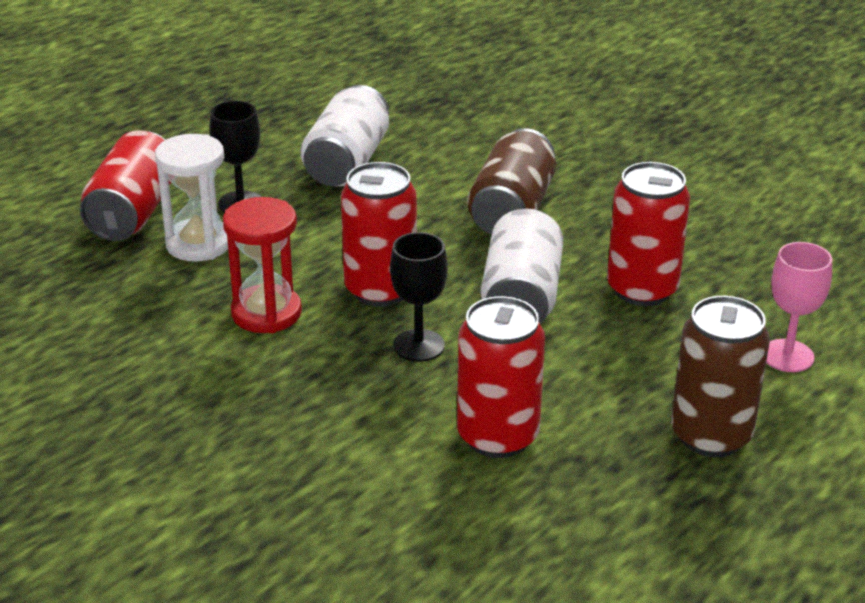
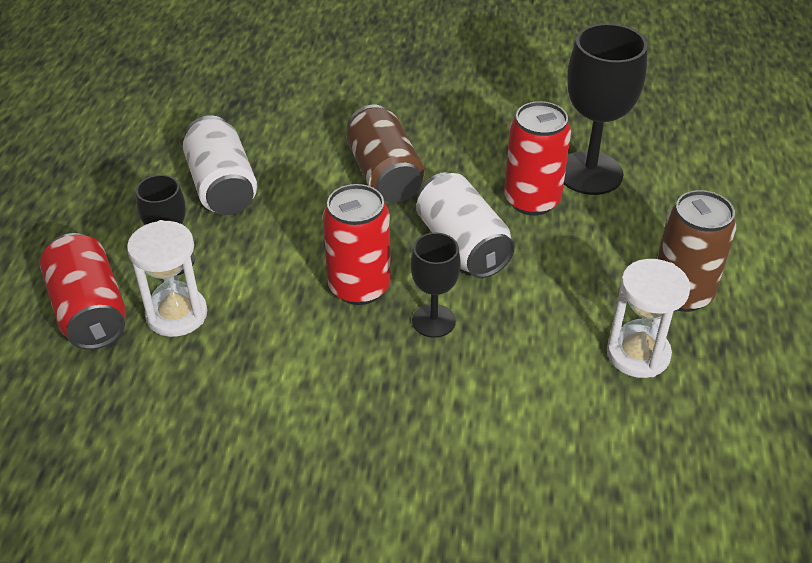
camera: 35 degrees left, 10 degrees up
(266, 313) = (295, 350): red hourglass -> none
(497, 436) = (559, 367): red can -> none
(595, 463) = (638, 354): none -> white hourglass
(738, 291) = (589, 173): none -> black goblet
(787, 356) = (665, 209): pink goblet -> none

